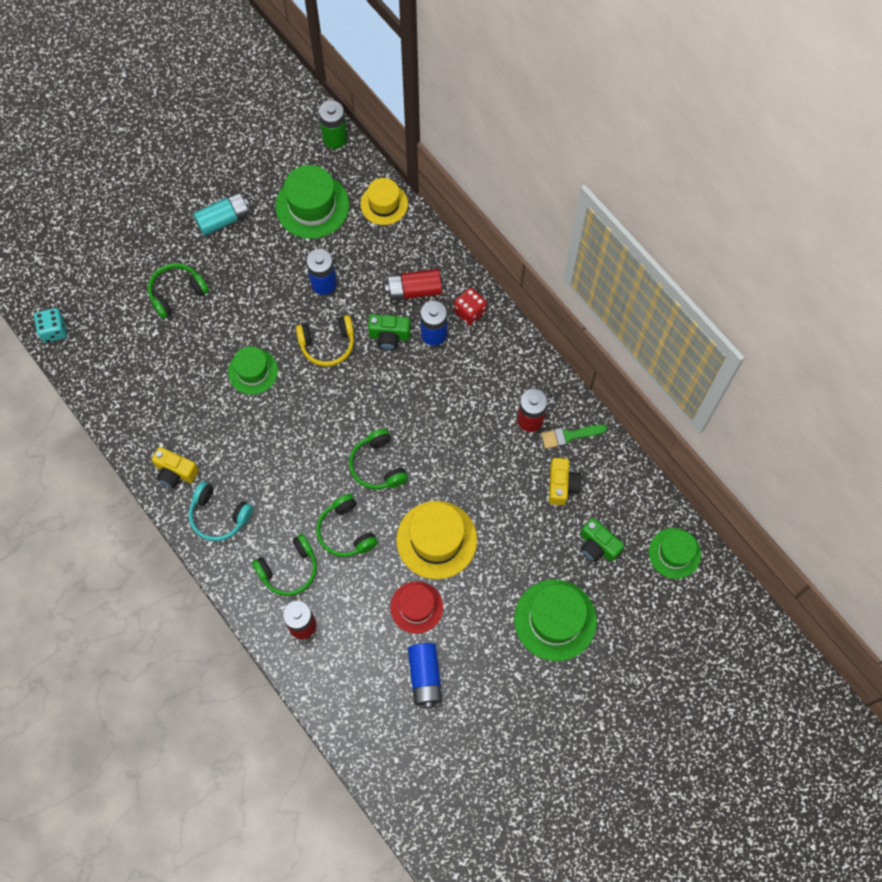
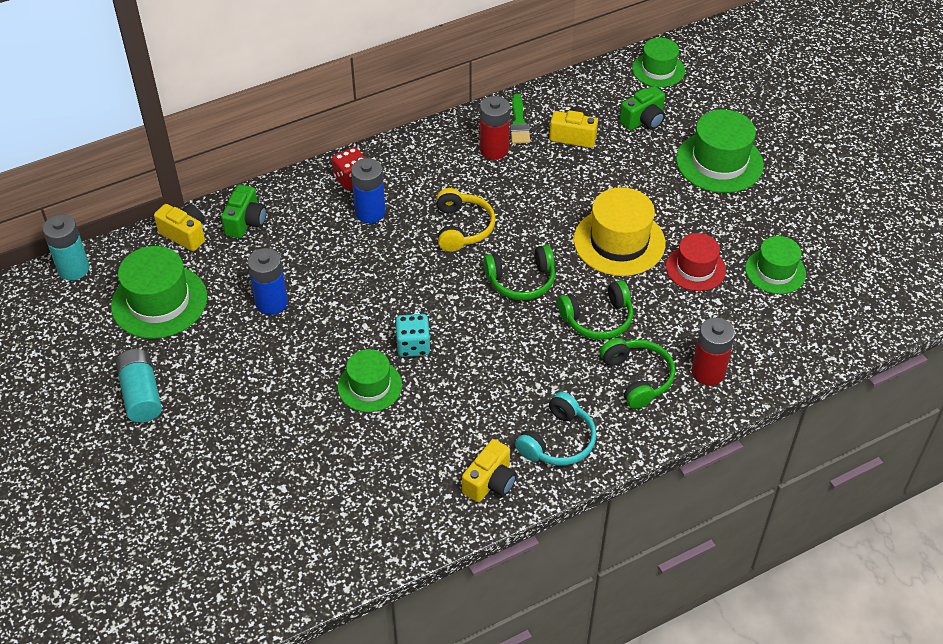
camera: 80 degrees left, 20 degrees down
(54, 330) = (240, 613): turquoise dice -> turquoise dice (413, 346)
(177, 293) = (231, 457): green headphones -> none
(327, 344) = (354, 308): yellow headphones -> yellow headphones (462, 228)
(335, 138) = (73, 269): green battery -> turquoise battery
(384, 204) = (185, 234): yellow hat -> yellow camera
(389, 336) = (361, 251): green camera -> green camera (246, 222)
(414, 290) = (309, 222): red battery -> none
(425, 677) = (775, 271): blue battery -> green hat

